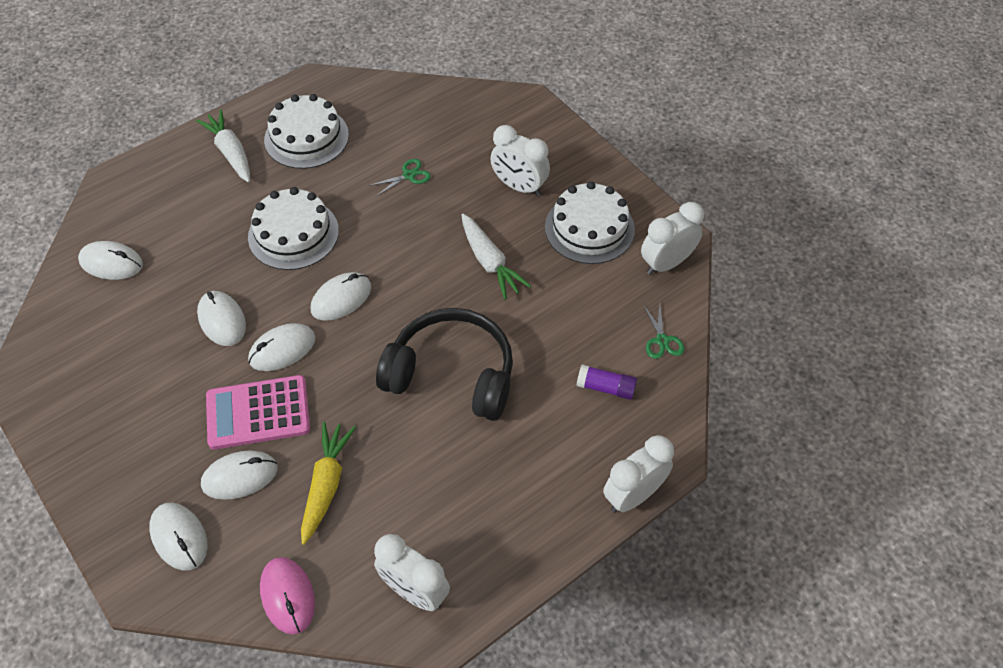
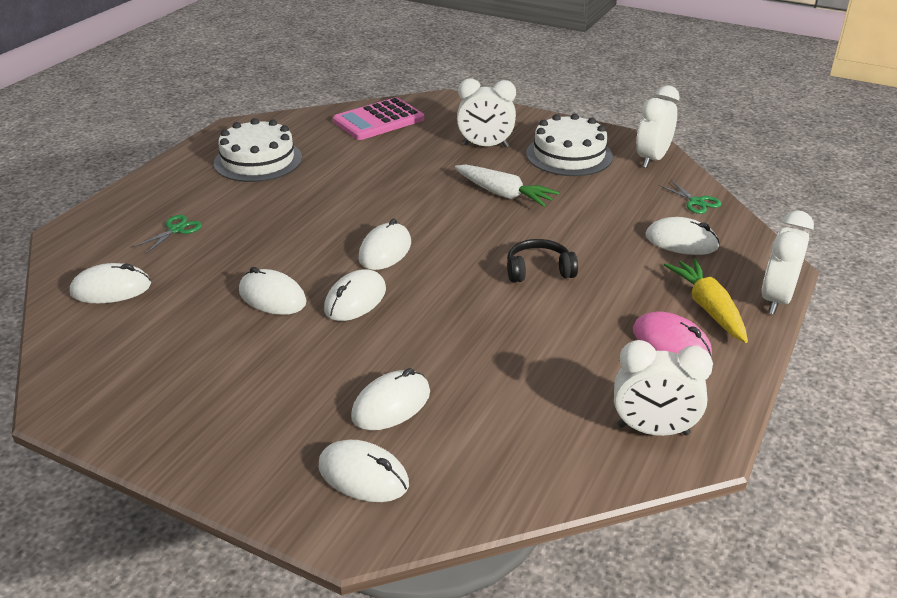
camera: 25 degrees left, 20 degrees down
(230, 152) = (187, 186): white carrot -> none
(258, 413) = (369, 351): pink calculator -> pink calculator (379, 120)
(288, 596) = (528, 480): pink mouse -> pink mouse (671, 342)
(293, 234) = (298, 221): white cake -> none
(326, 484) = (489, 381): yellow carrot -> yellow carrot (708, 308)
(409, 175) = (379, 161): green scissors -> green scissors (176, 230)
(452, 374) = (538, 270): black headphones -> black headphones, size x0.50
(606, 388) = (681, 241): purple glue stick -> white mouse

